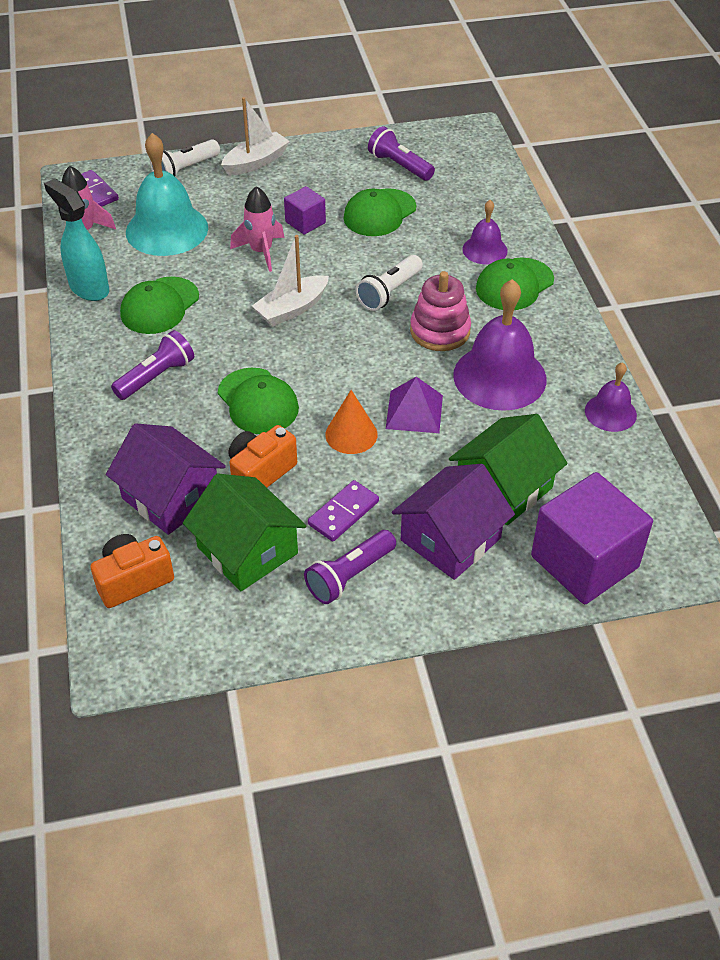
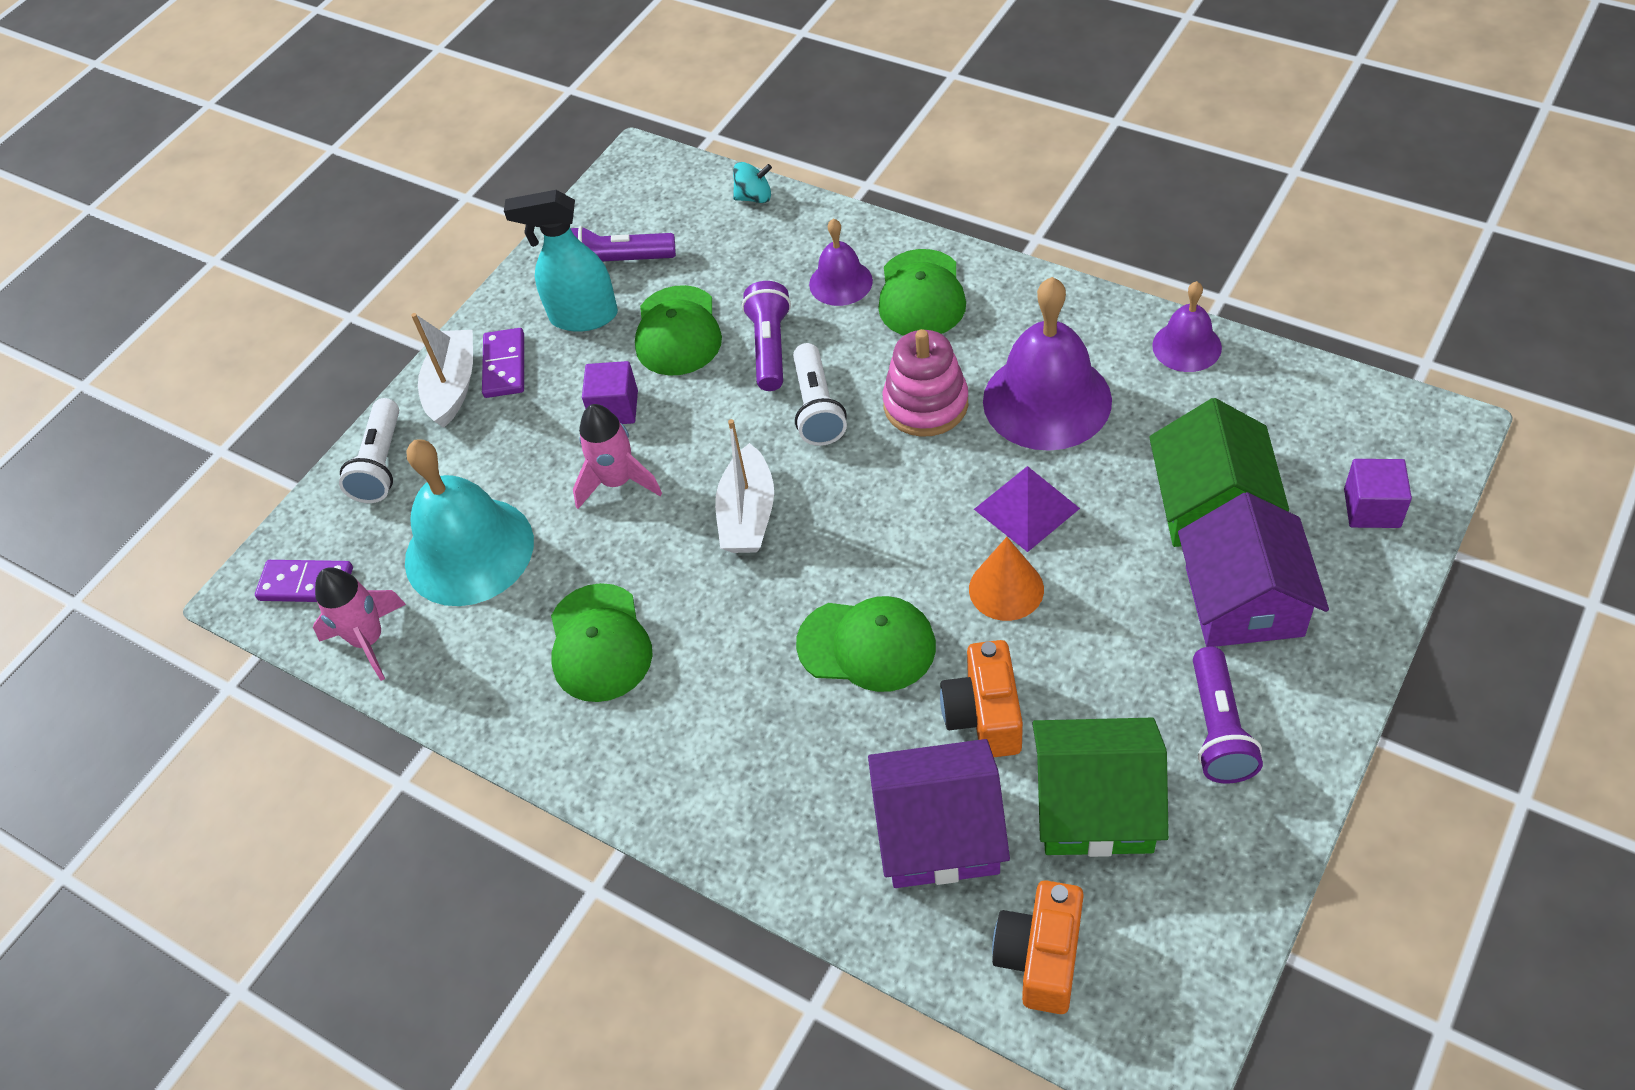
camera: 40 degrees left, 5 degrees up
(89, 288) = (483, 700): turquoise spray bottle -> turquoise spray bottle (583, 317)
(156, 377) = (721, 723): purple flashlight -> purple flashlight (770, 347)
(343, 513) = (1120, 674): purple domino -> purple domino (505, 366)
(503, 184) = (754, 197): none -> turquoise spinning top
(584, 562) = (1372, 508): purple cube -> purple cube, size x0.49

